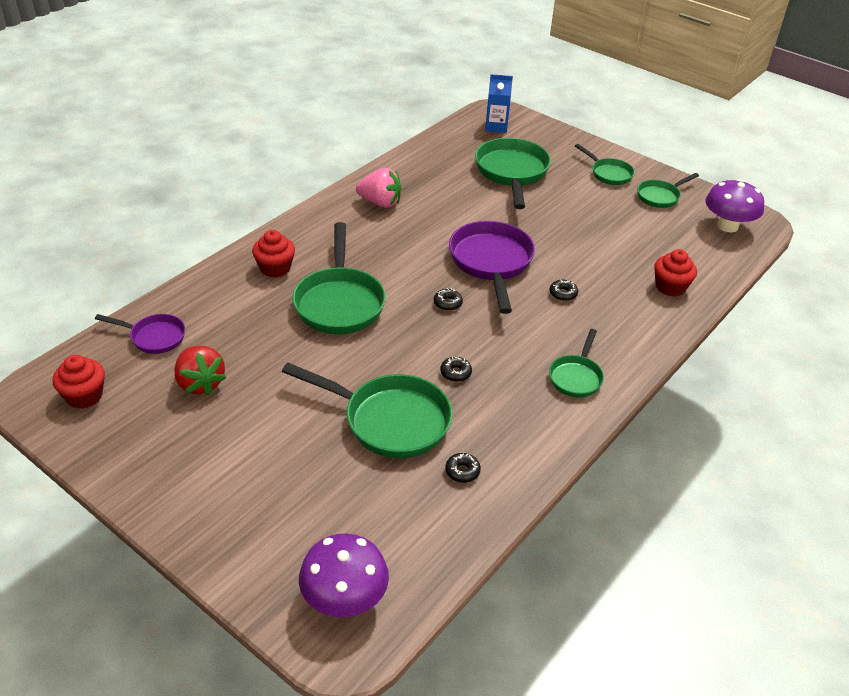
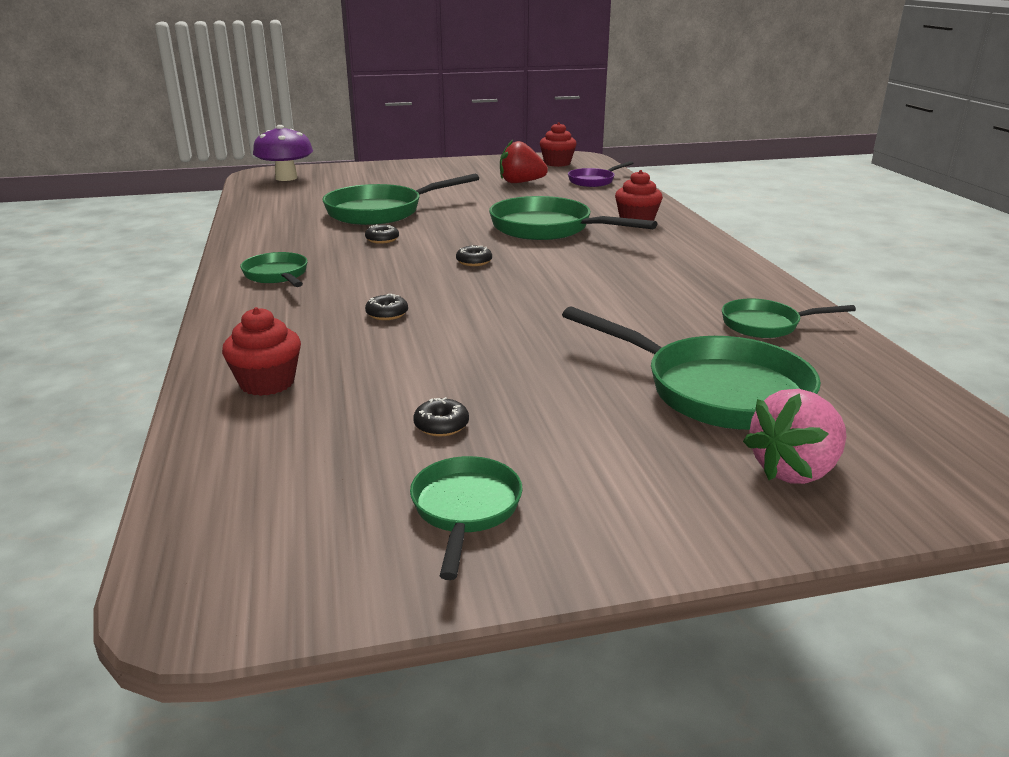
camera: 130 degrees right, 15 degrees down
(380, 203) = (714, 284): pink strawberry -> pink strawberry (794, 470)
(462, 471) = (293, 216): black donut -> black donut (441, 425)
(491, 263) = (505, 299): purple pan -> none
(496, 127) = (924, 444): blue carton -> none
(609, 173) = (616, 491): green pan -> green pan (766, 325)
(727, 226) = (266, 536): purple mushroom -> none

